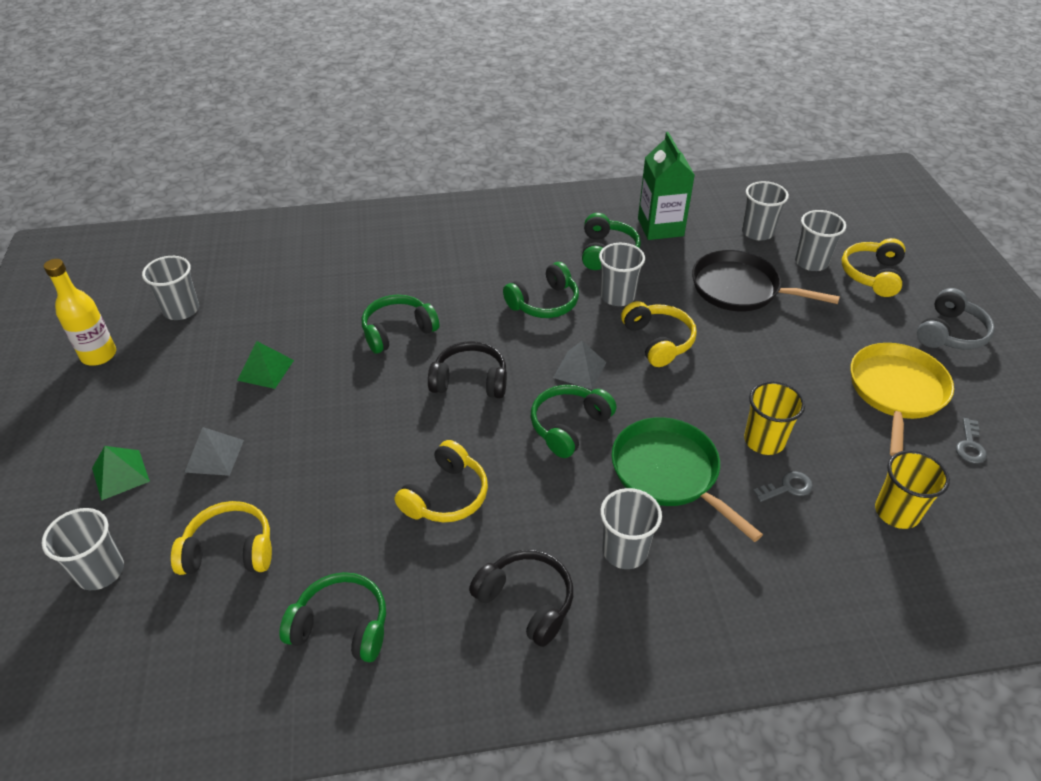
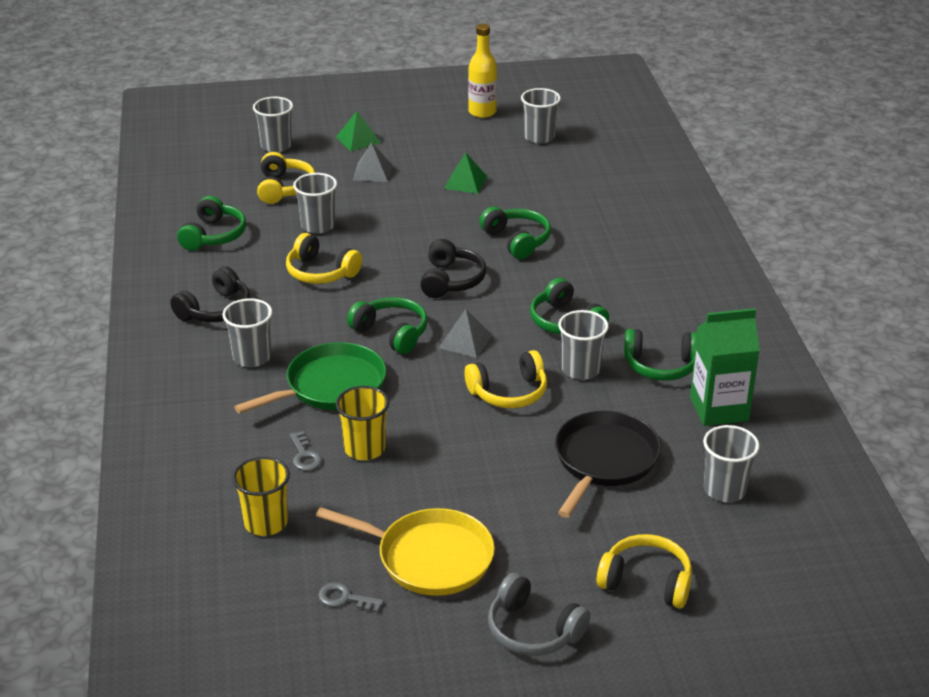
camera: 90 degrees right, 10 degrees down
(811, 262) = (666, 529): grey cup -> grey cup (318, 226)

